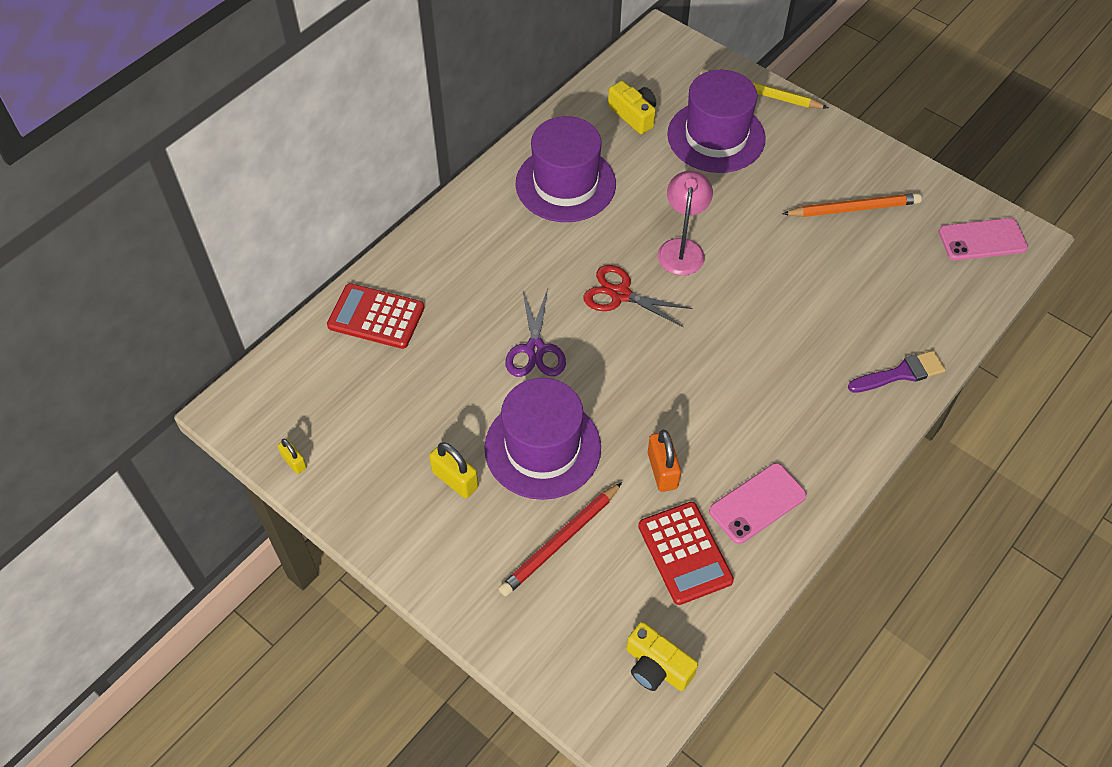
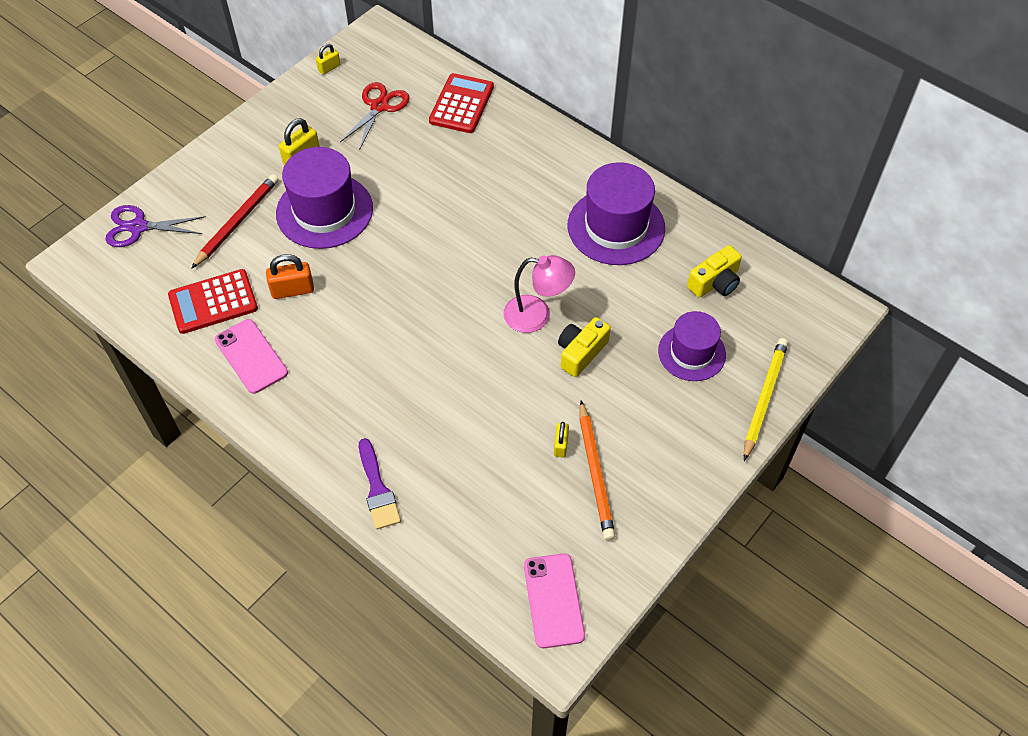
camera: 90 degrees right, 0 degrees up
(535, 349) = (423, 205): purple scissors -> purple scissors (138, 227)
(560, 541) = (237, 222): red pencil -> red pencil turned 75 degrees clockwise
(620, 294) = (482, 266): red scissors -> red scissors (379, 106)
(656, 666) = (121, 280): yellow camera -> yellow camera (581, 352)
(716, 136) = (691, 352): purple hat -> purple hat, size x0.64
(829, 232) = (560, 445): none -> yellow padlock

